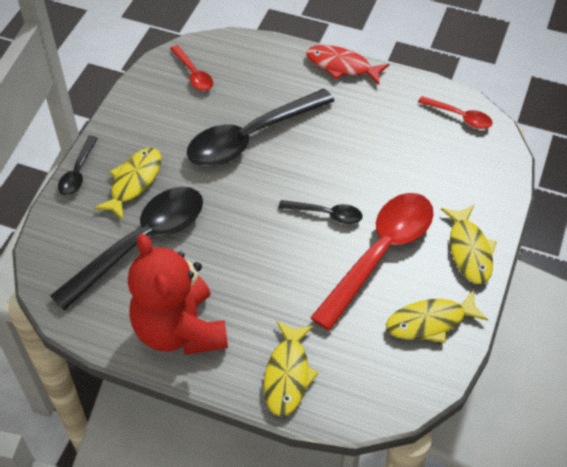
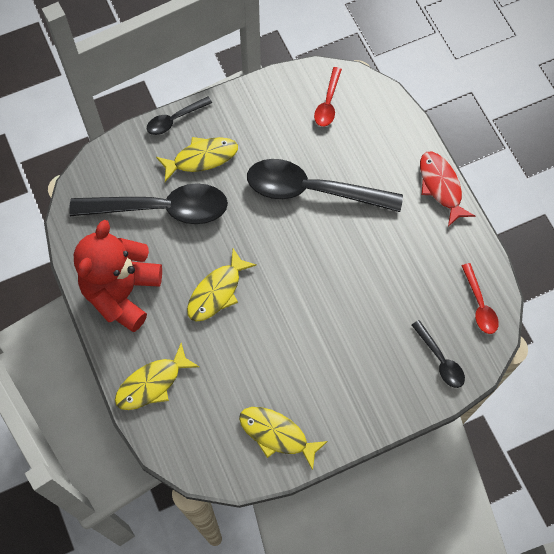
camera: 45 degrees right, 15 degrees up
(326, 214) = (297, 295): black spoon -> black spoon (440, 359)
(380, 254) = (299, 357): red spoon -> none
(469, 250) = (362, 411): yellow fish -> yellow fish (217, 291)

